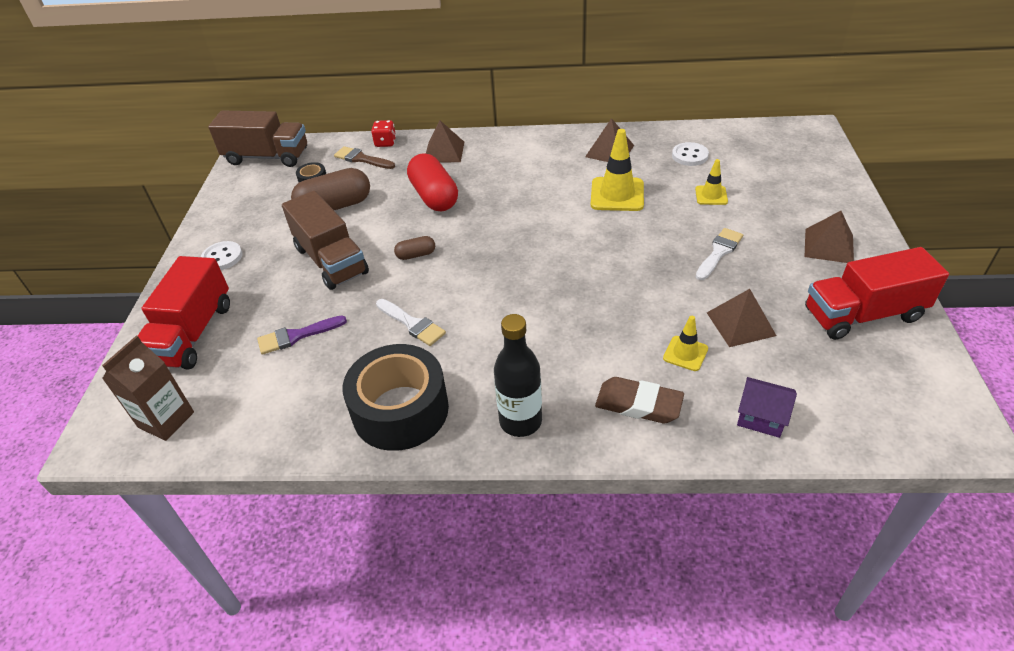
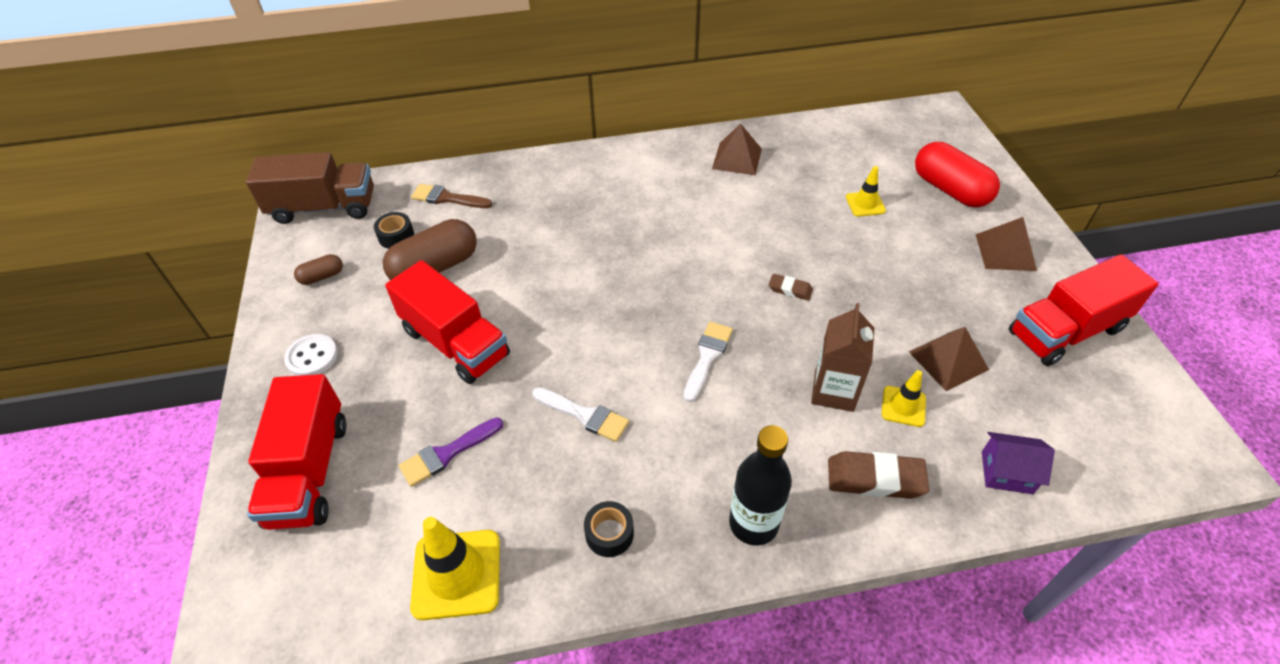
camera: 15 degrees left, 5 degrees up
(166, 420) = (315, 600): brown carton -> brown carton (834, 391)
(331, 260) = (455, 342): brown truck -> red truck
(385, 143) = (469, 173): red dice -> none
(400, 410) = (609, 534): black tape -> black tape, size x0.42
(416, 255) = (558, 321): brown capsule -> brown capsule (322, 276)
(434, 196) = (553, 240): red capsule -> red capsule (950, 190)
(444, 152) = (545, 178): brown pyramid -> none
(617, 194) = (764, 214): yellow traffic cone -> yellow traffic cone (456, 574)
(618, 253) = (790, 289): none -> brown eraser
(689, 155) = (826, 156): white button -> none
(719, 252) = (897, 274): white brush -> white brush (707, 357)

